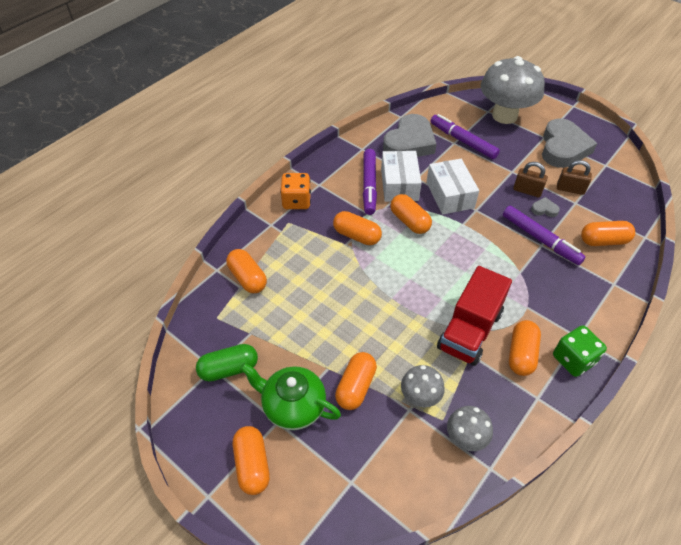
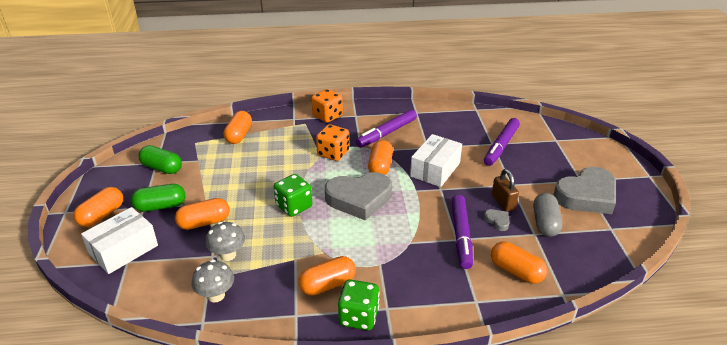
camera: 45 degrees right, 15 degrees down
(293, 406) = (161, 206): green teapot -> green capsule
(357, 236) = (333, 153): orange capsule -> orange dice
(399, 185) = (408, 144): white box -> white box (123, 250)
(401, 310) = (294, 206): none -> green dice
(409, 142) = (456, 126): grey heart -> grey heart (359, 199)
(463, 141) = (501, 146): purple marker -> purple marker turned 150 degrees counterclockwise
(469, 331) = (316, 247): red truck -> none
(504, 115) = (566, 149): grey mushroom -> none
(570, 189) = (545, 223): brown padlock -> grey capsule

